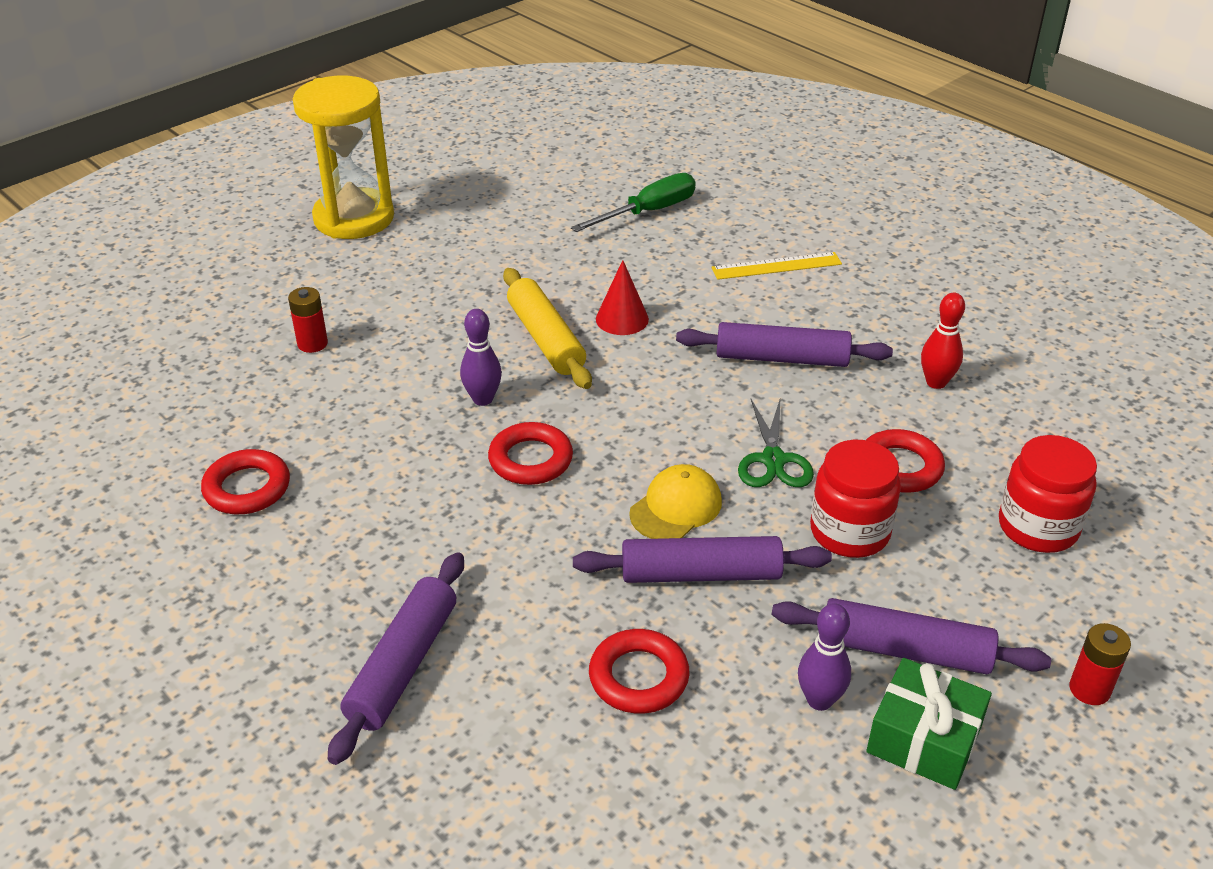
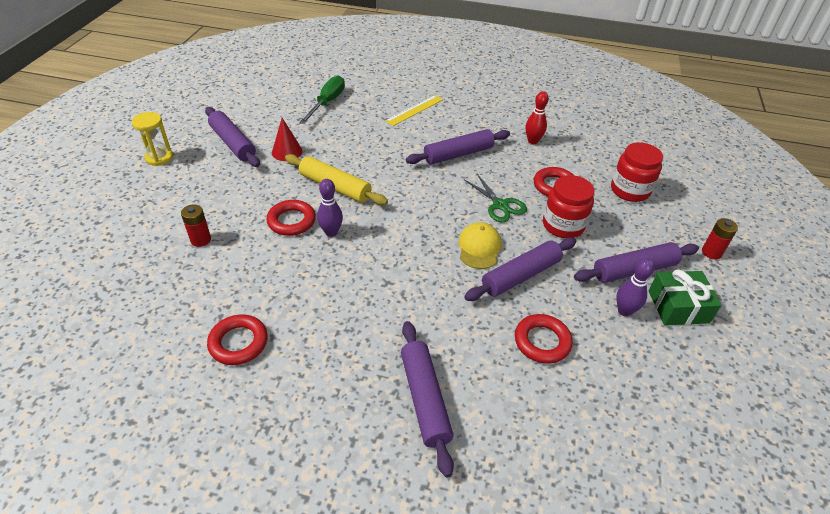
camera: 35 degrees left, 5 degrees up
(354, 218) = (159, 157): yellow hourglass -> yellow hourglass, size x0.51
(462, 229) = (233, 143): none -> purple rolling pin
(530, 460) = (387, 254): red ring -> red ring (291, 221)
(622, 319) = (365, 162): red cone -> red cone (287, 152)

